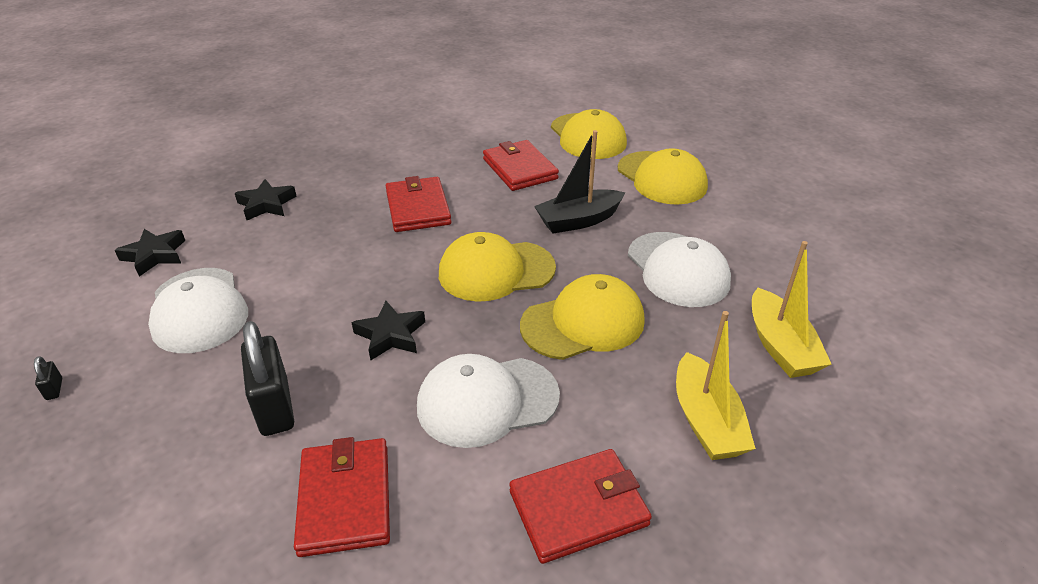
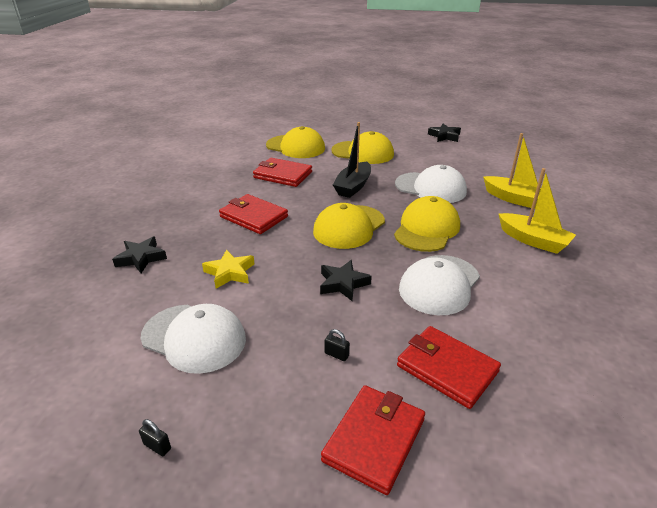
camera: 40 degrees left, 5 degrees down
(154, 255) = (98, 327): black star -> black star (444, 136)
(275, 407) = (336, 354): black padlock -> black padlock, size x0.41
(311, 261) = (230, 273): none -> yellow star
(578, 508) = (543, 302): red wallet -> red wallet (374, 440)

